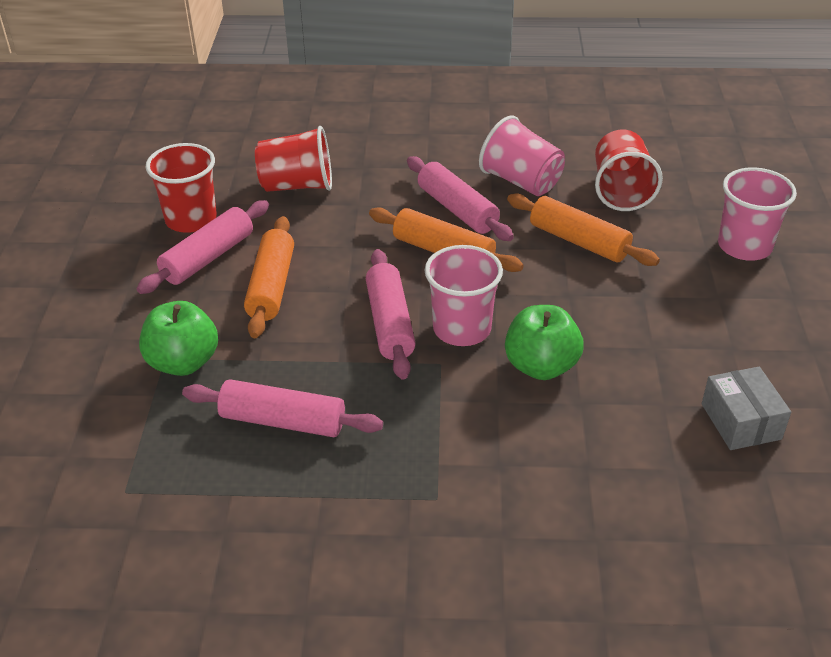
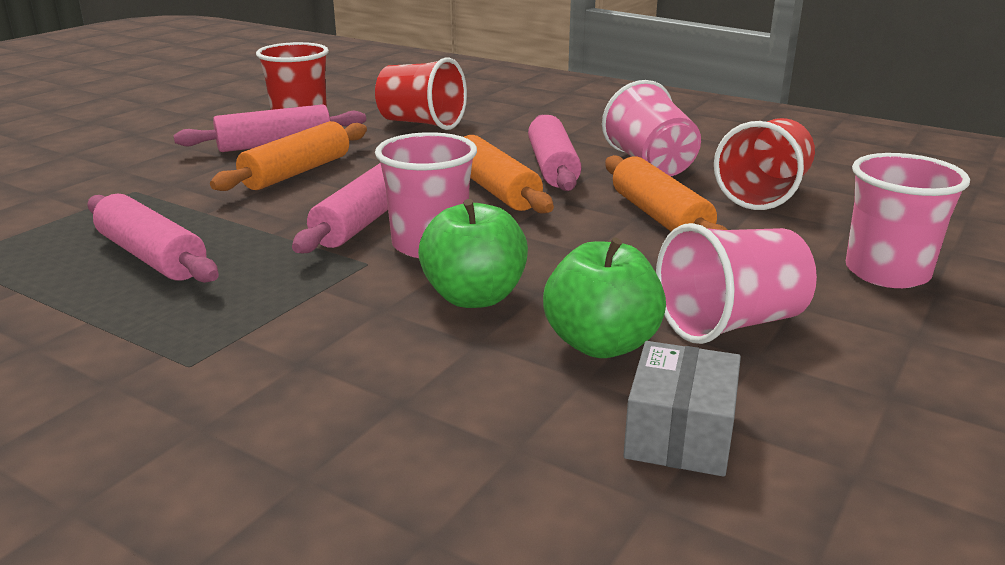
camera: 30 degrees right, 15 degrees down
(183, 362) = (143, 196): green apple -> green apple (601, 344)
(699, 327) = (730, 323): none -> pink cup

